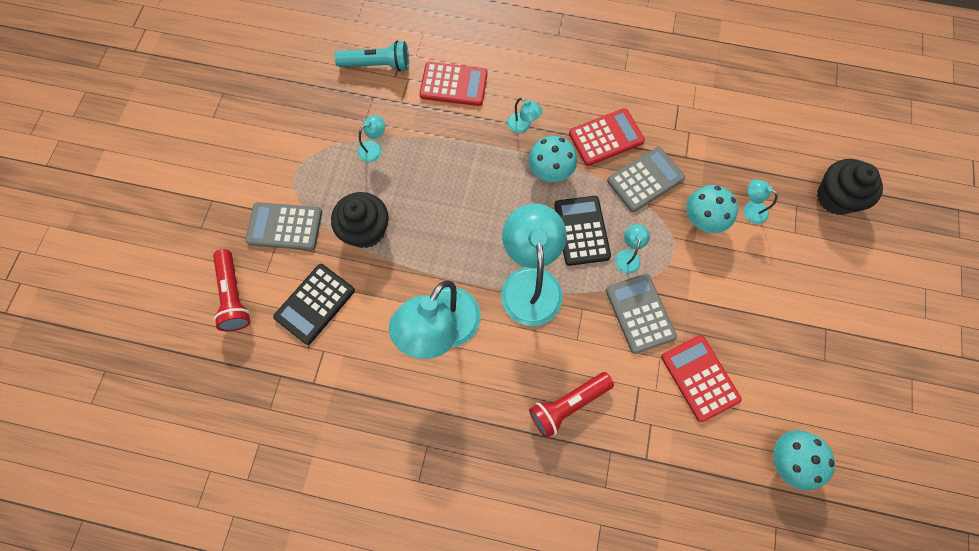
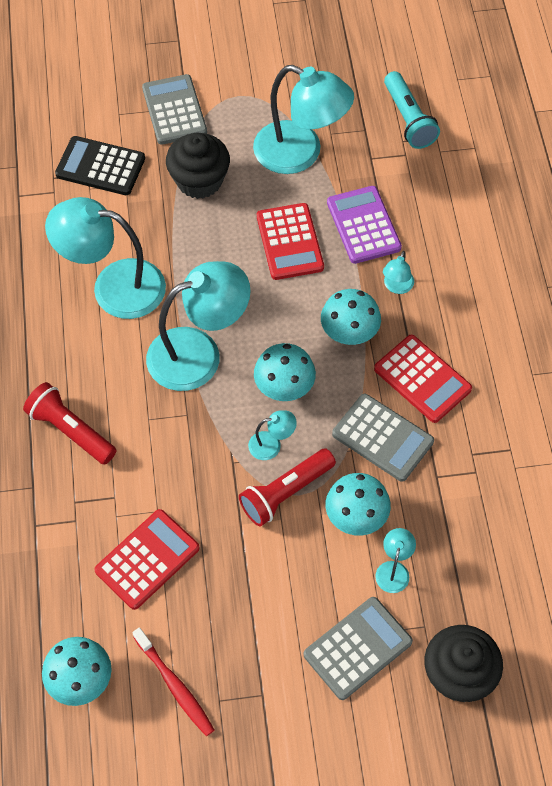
camera: 70 degrees right, 10 degrees down
(234, 296) = (84, 98): red flashlight -> red flashlight (285, 493)
(374, 148) = (300, 154): turquoise lamp -> turquoise lamp, size x2.35
(453, 84) = (419, 200): red calculator -> red calculator (290, 242)
(460, 128) = (363, 225): none -> purple calculator
(581, 231) = (284, 387): black calculator -> turquoise mushroom
(639, 313) = (203, 476): grey calculator -> grey calculator (357, 648)
(807, 389) = (175, 686): none -> red toothbrush

